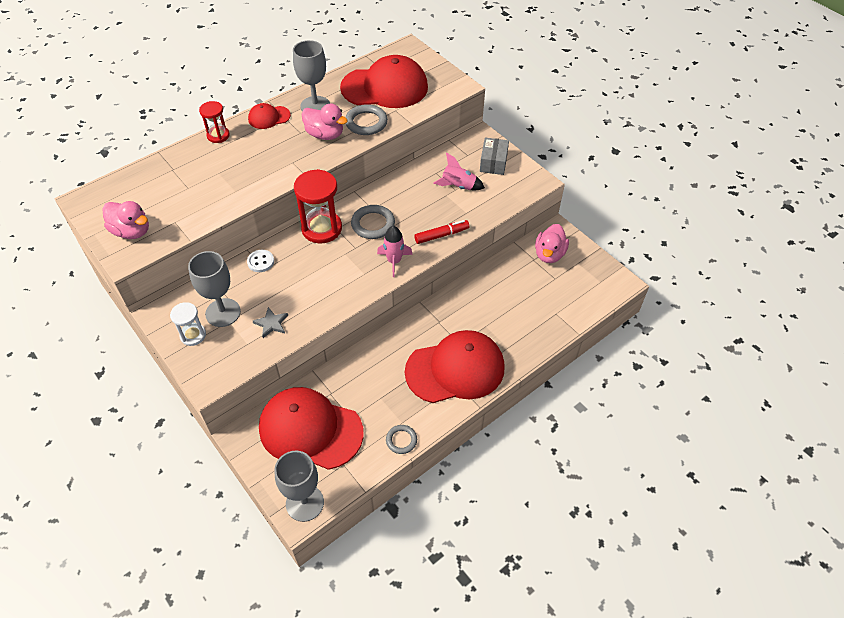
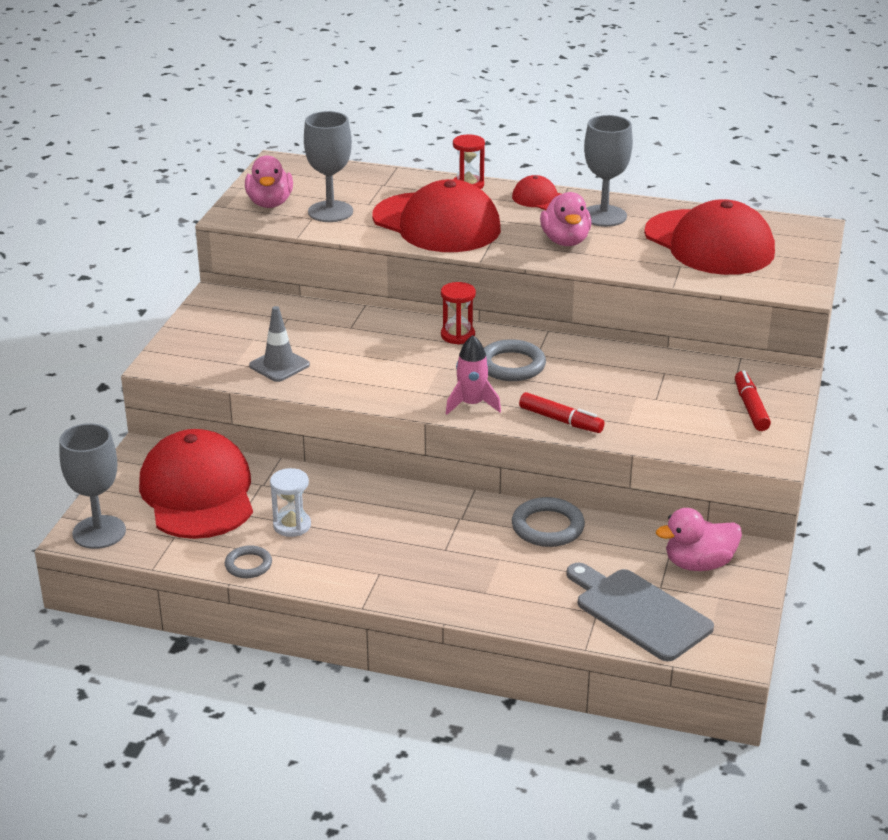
camera: 55 degrees right, 20 degrees down
(193, 335) = (210, 328): white hourglass -> white hourglass (292, 525)
(223, 312) = (260, 330): grey goblet -> grey goblet (330, 212)
(260, 262) = (358, 320): white button -> none
(271, 323) = (279, 365): grey star -> grey traffic cone
(322, 228) = (457, 335): red hourglass -> red hourglass, size x0.57
(366, 122) = (627, 257): grey ring -> grey ring (547, 527)
(455, 369) = (399, 562): red cap -> red cap (436, 223)
(458, 186) = (665, 398): pink rocket -> none
(493, 163) = (750, 408): grey box -> red marker
(567, 297) = (639, 612): none -> grey cutting board

